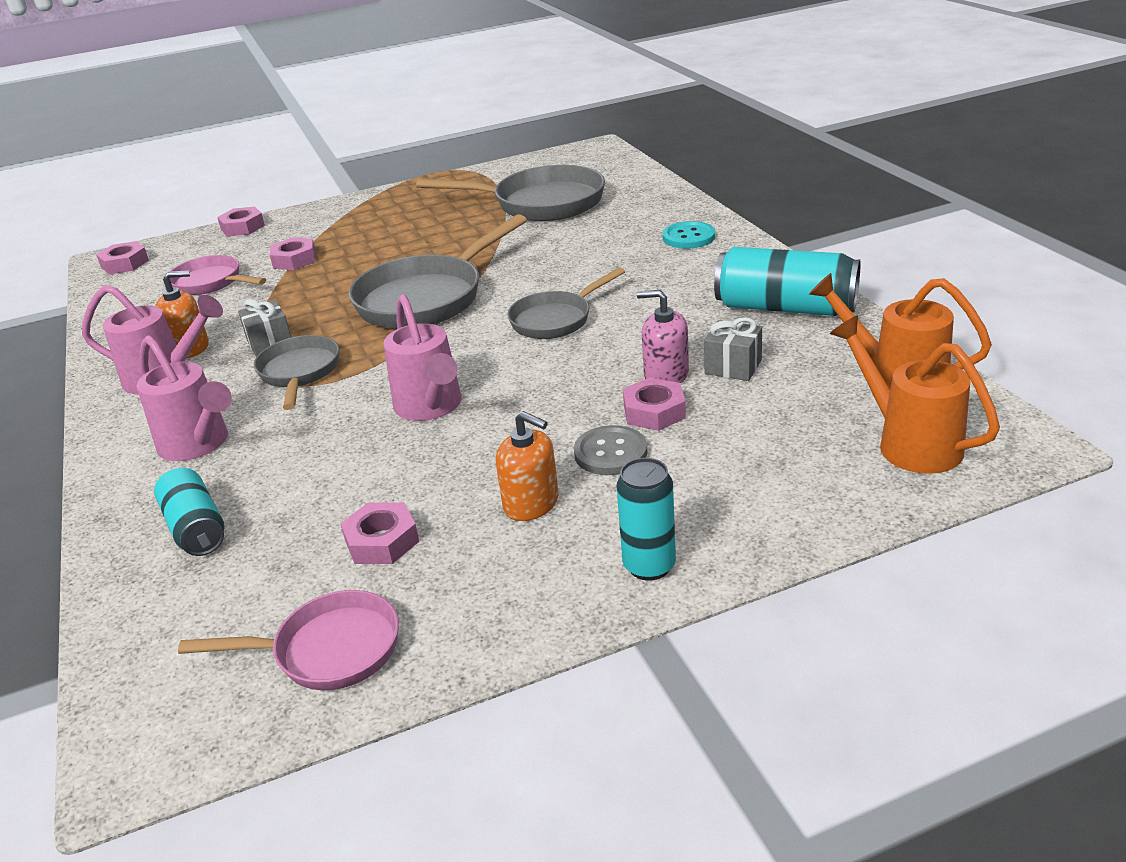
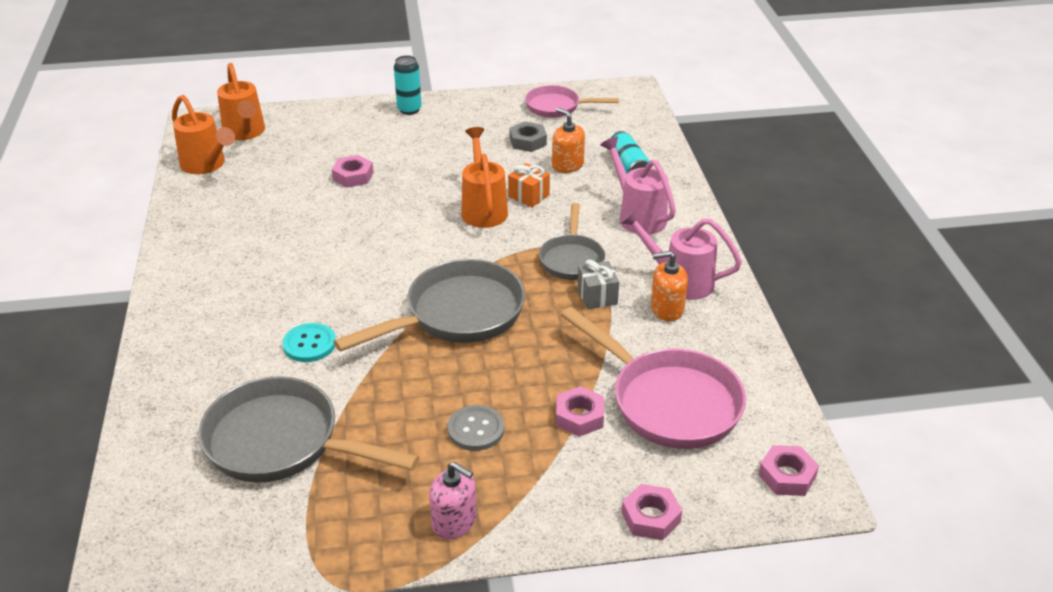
camera: 170 degrees left, 5 degrees up
(211, 283) = (668, 401): pink pan -> pink pan, size x1.68
(366, 440) = (528, 196): none -> orange gift
(382, 541) = (528, 141): pink nut -> grey nut
(430, 407) = (483, 209): pink watering can -> orange watering can
(531, 503) = (448, 143): orange soap dispenser -> orange soap dispenser (567, 165)
(555, 319) = (366, 262): grey pan -> none
(610, 453) = (393, 159): grey button -> grey button (476, 429)
(666, 375) = (328, 197): pink soap dispenser -> pink soap dispenser (454, 521)
(688, 237) = (192, 330): turquoise button -> turquoise button (309, 344)
(733, 367) = (284, 193): grey gift -> none
(785, 308) = (205, 230): turquoise can -> none

